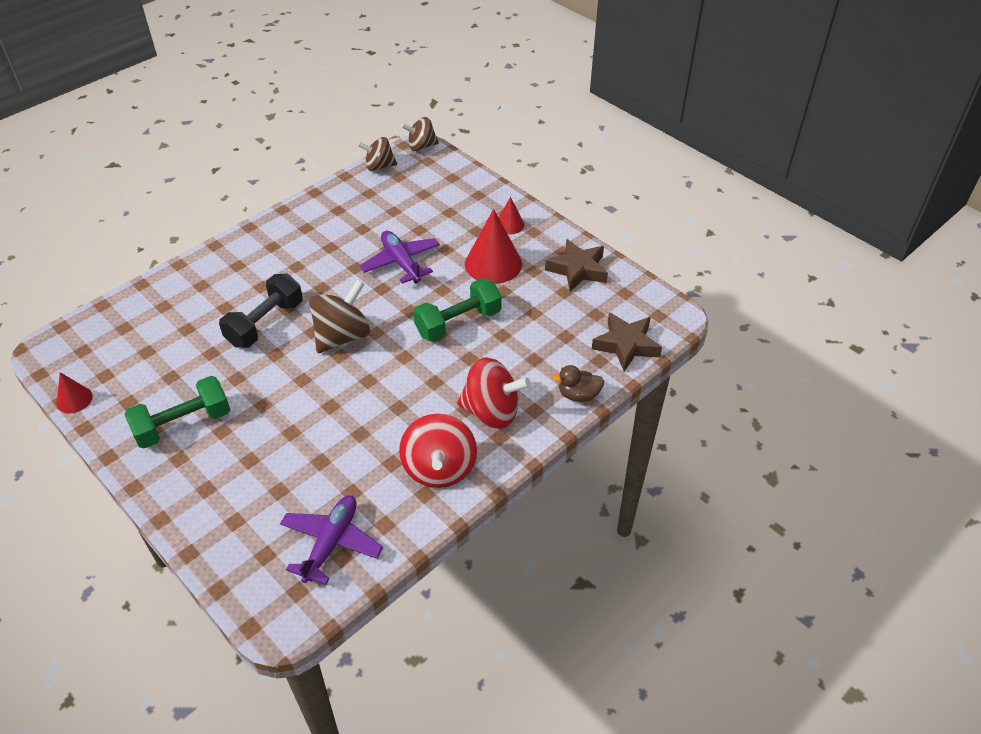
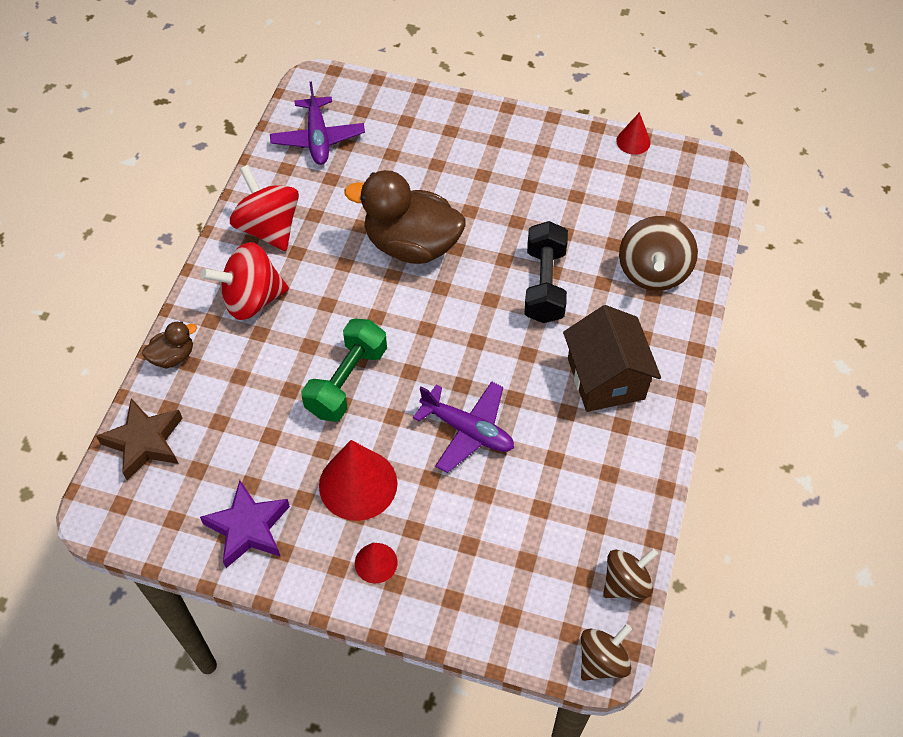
camera: 150 degrees right, 10 degrees up
(183, 424) = (520, 164): green dumbbell -> none
(288, 253) = (606, 378): none -> brown house
(333, 397) = (411, 245): none -> brown duck
(342, 336) = (455, 308): brown spinning top -> brown spinning top (653, 272)
(577, 269) = (248, 528): brown star -> purple star

